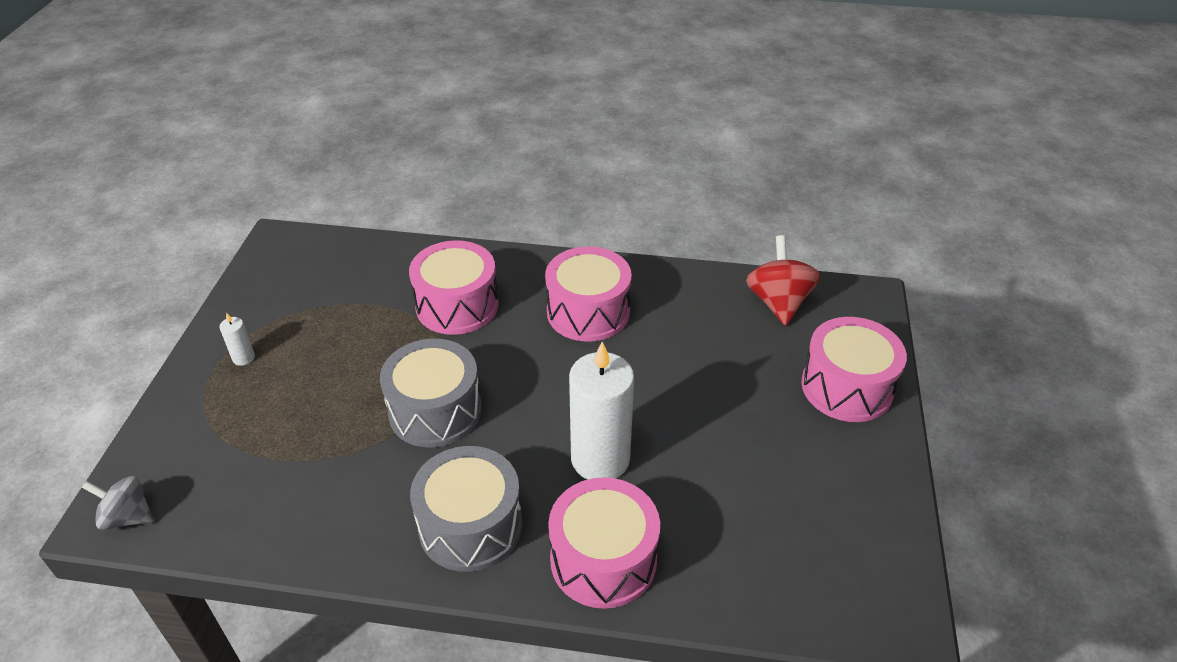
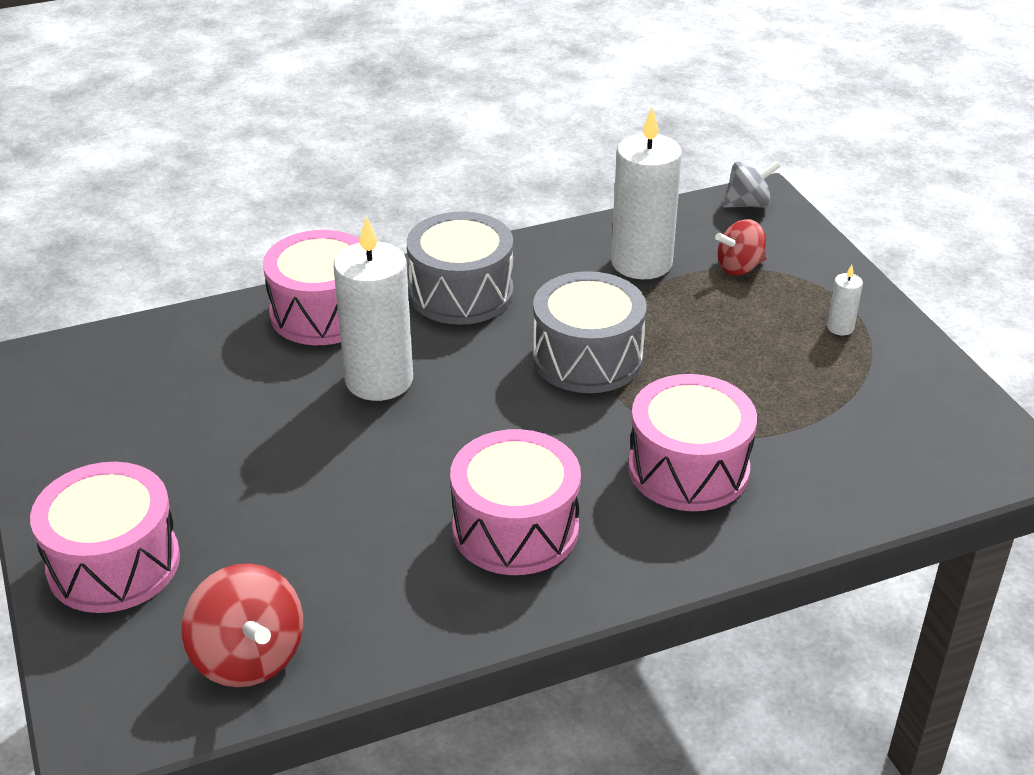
camera: 150 degrees right, 5 degrees down
(232, 445) = (739, 267): none -> red spinning top
(296, 488) = (641, 263): none -> white candle

